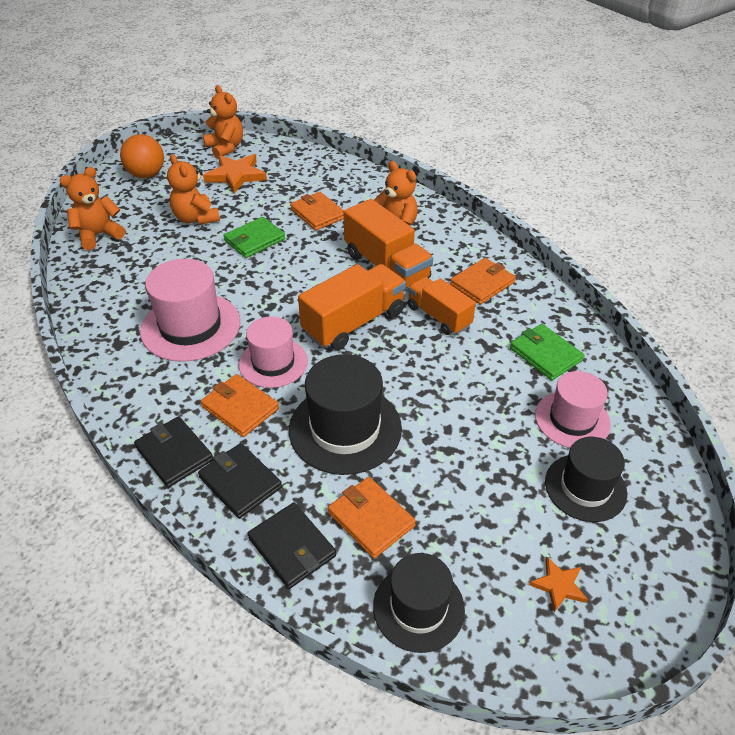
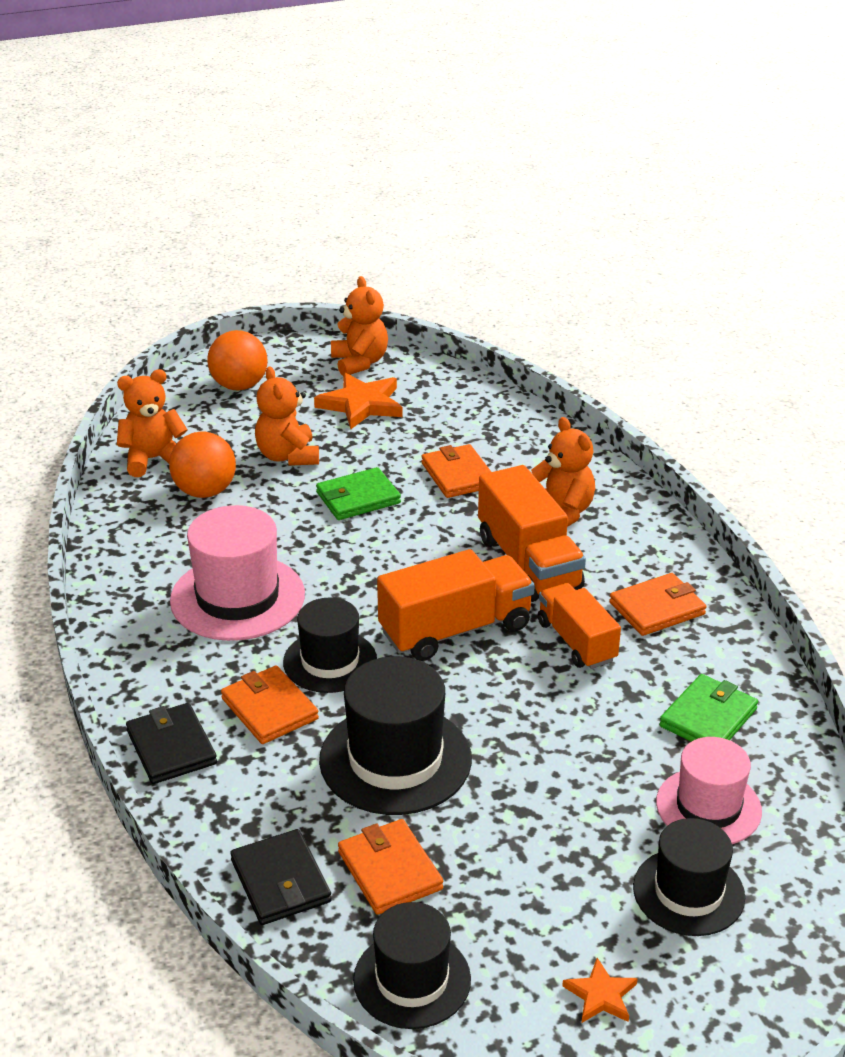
camera: 15 degrees right, 10 degrees down
(143, 252) = (205, 491): none -> orange ball
(240, 482) = (241, 796): black wallet -> none
(273, 362) = (330, 661): pink hat -> black hat
(545, 354) = (708, 718): green wallet -> green wallet turned 60 degrees clockwise

